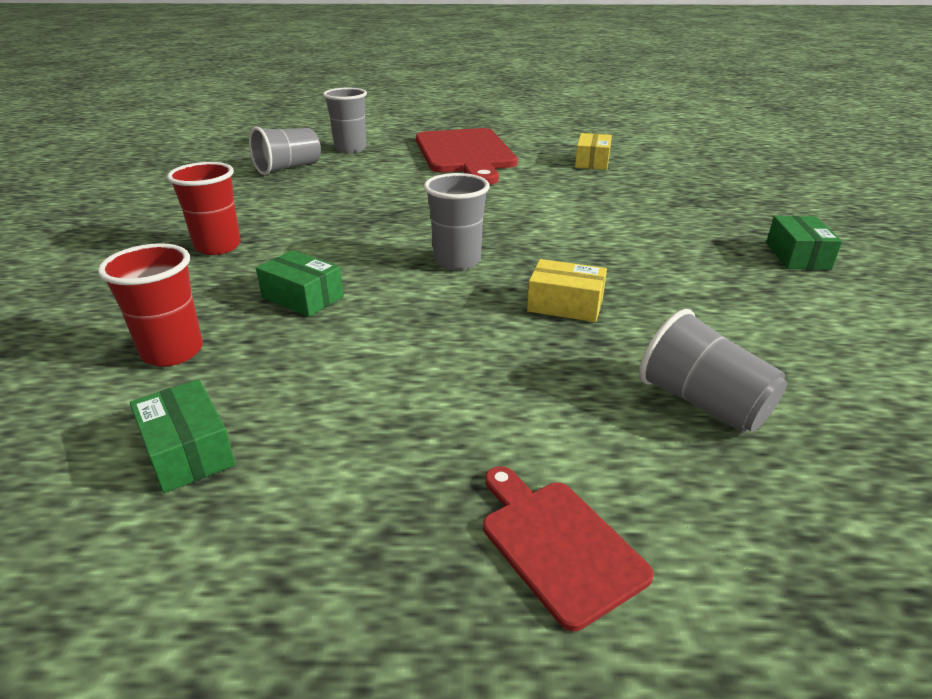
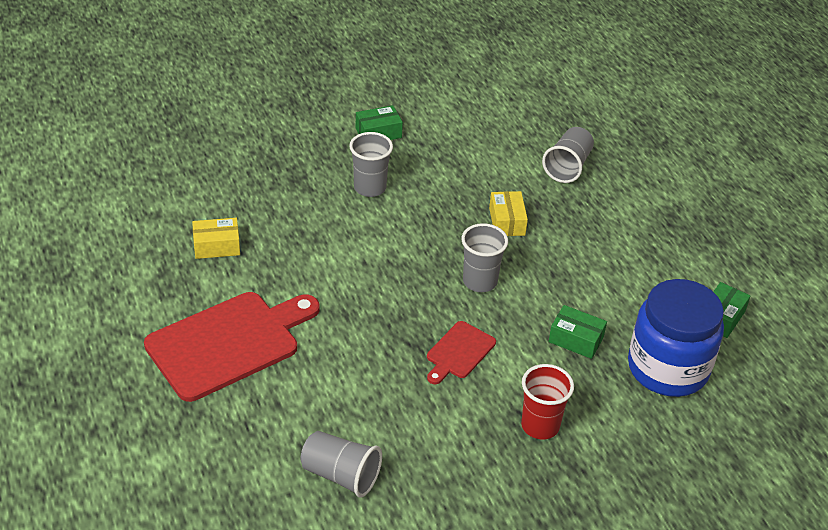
camera: 115 degrees left, 10 degrees up
(172, 352) = (667, 368): red cup -> blue jar
(302, 297) = (576, 339): green box -> green box turned 75 degrees counterclockwise
(350, 149) = (249, 449): grey cup -> grey cup (370, 188)
(557, 544) = (679, 197): red cutting board -> red cutting board (459, 352)

